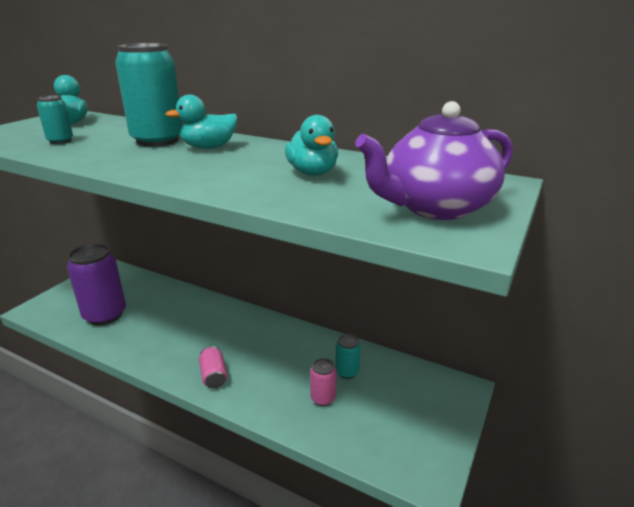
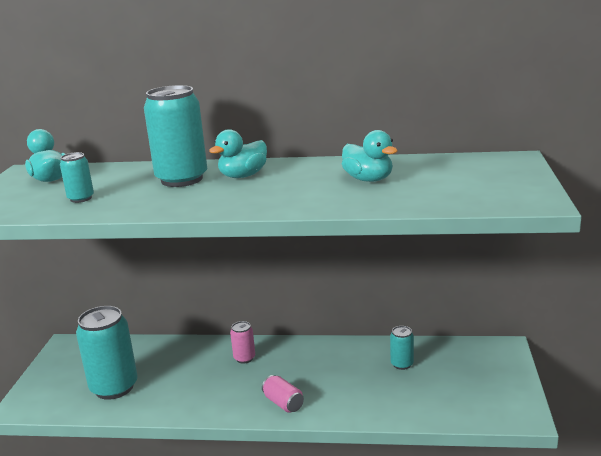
camera: 20 degrees left, 5 degrees down
(105, 315) = (114, 387): purple can -> turquoise can
(323, 398) = (397, 389): pink can -> pink can (244, 358)
(435, 207) = (491, 186): purple teapot -> none

